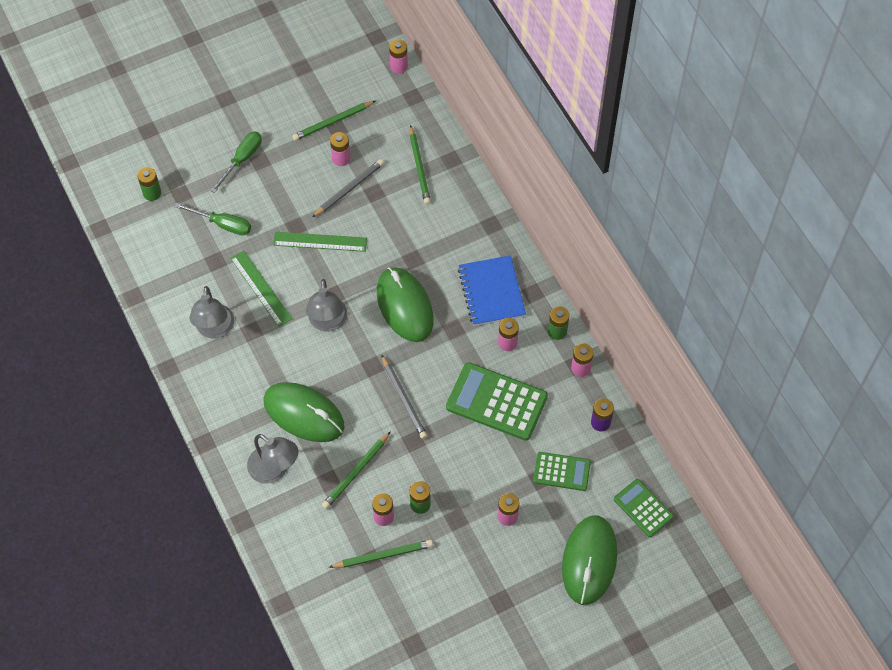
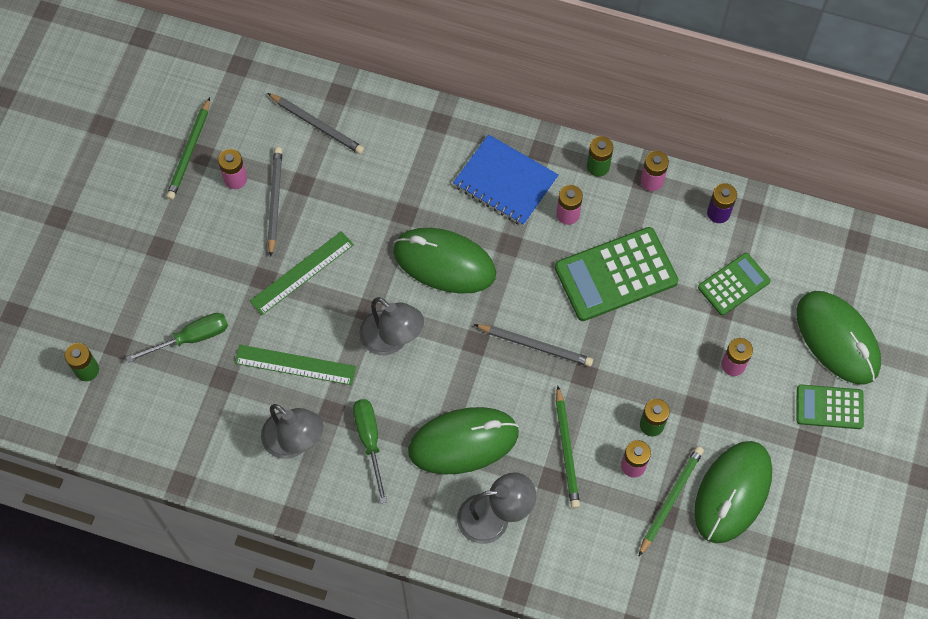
camera: 45 degrees left, 5 degrees up
(242, 159) = (141, 261): green screwdriver -> green screwdriver (370, 441)
(399, 66) = (194, 48): pink battery -> none
(419, 167) = (317, 125): green pencil -> grey pencil
(423, 586) = (732, 493): none -> green mouse
(643, 508) = (829, 253): green calculator -> green calculator (829, 407)

